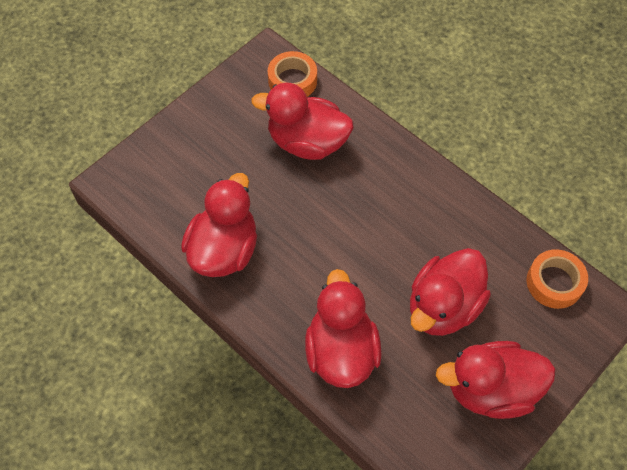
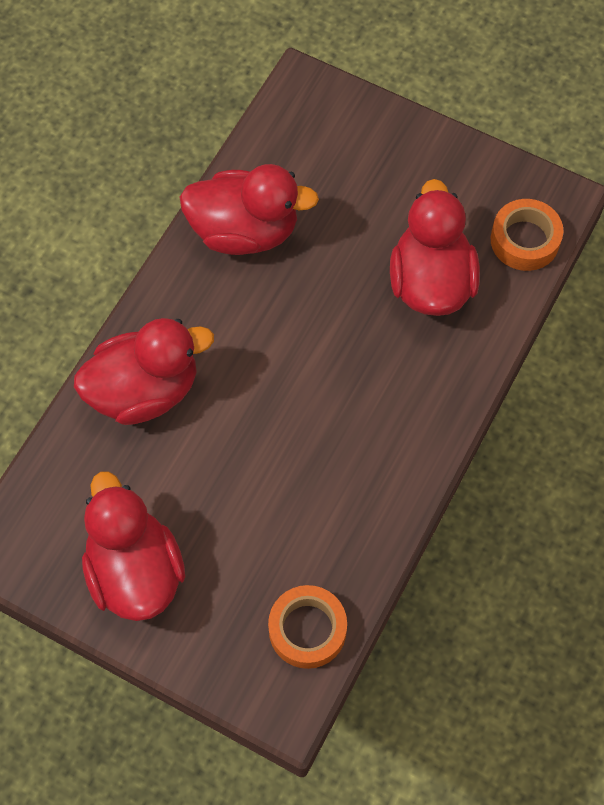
camera: 75 degrees right, 5 degrees up
(443, 307) = (234, 495): red duck -> none

